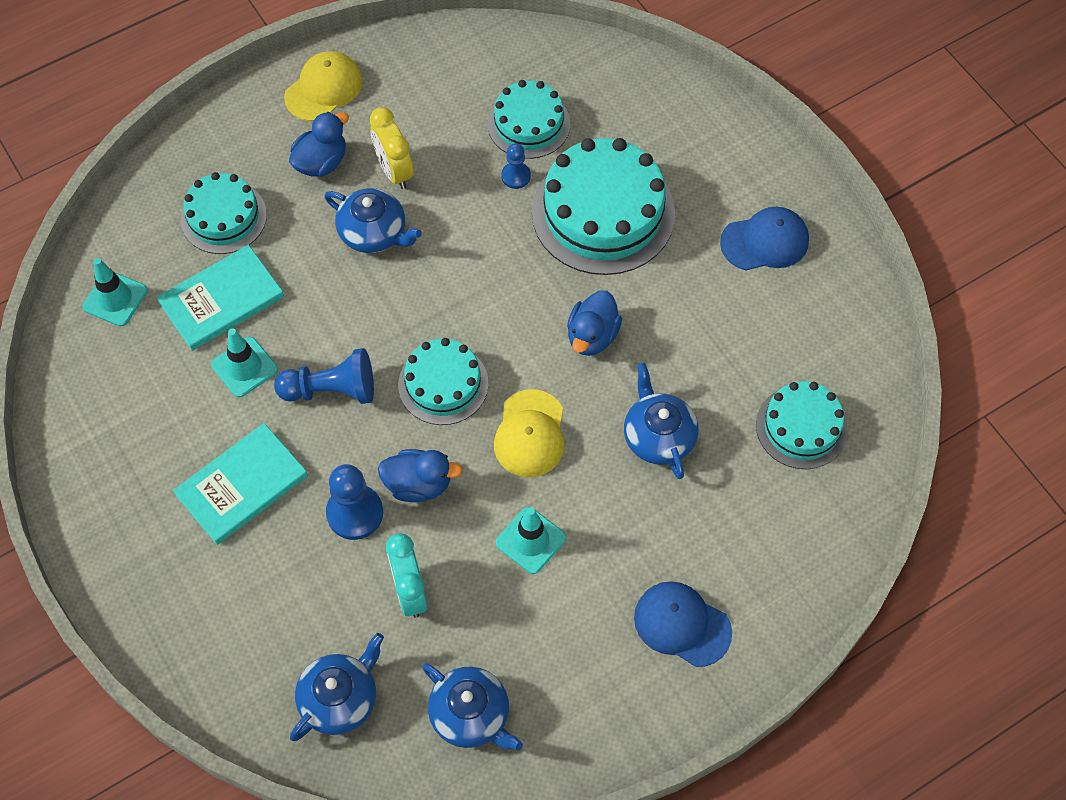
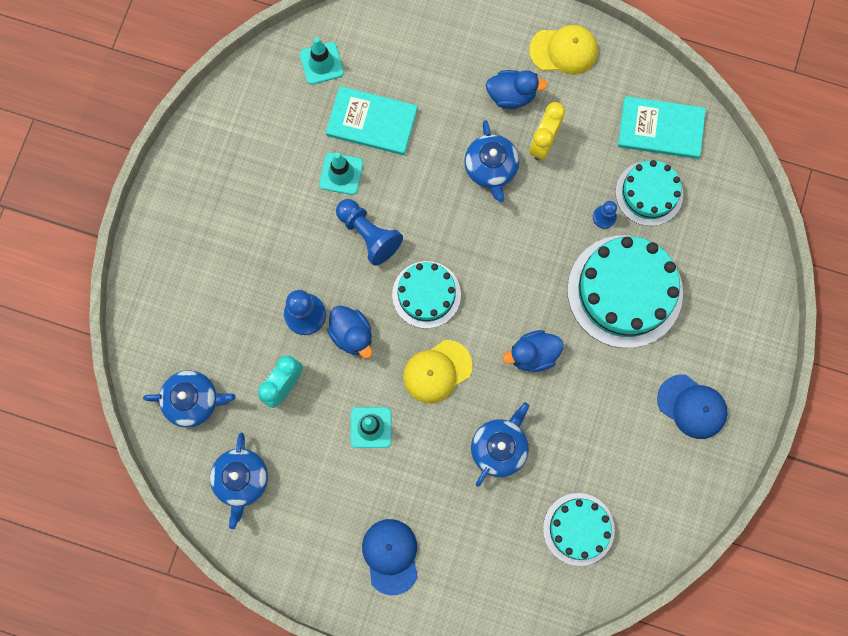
camera: 50 degrees right, 15 degrees up
(223, 217) = (425, 74): turquoise cake -> none
(242, 485) = (269, 237): turquoise book -> turquoise book (660, 129)

